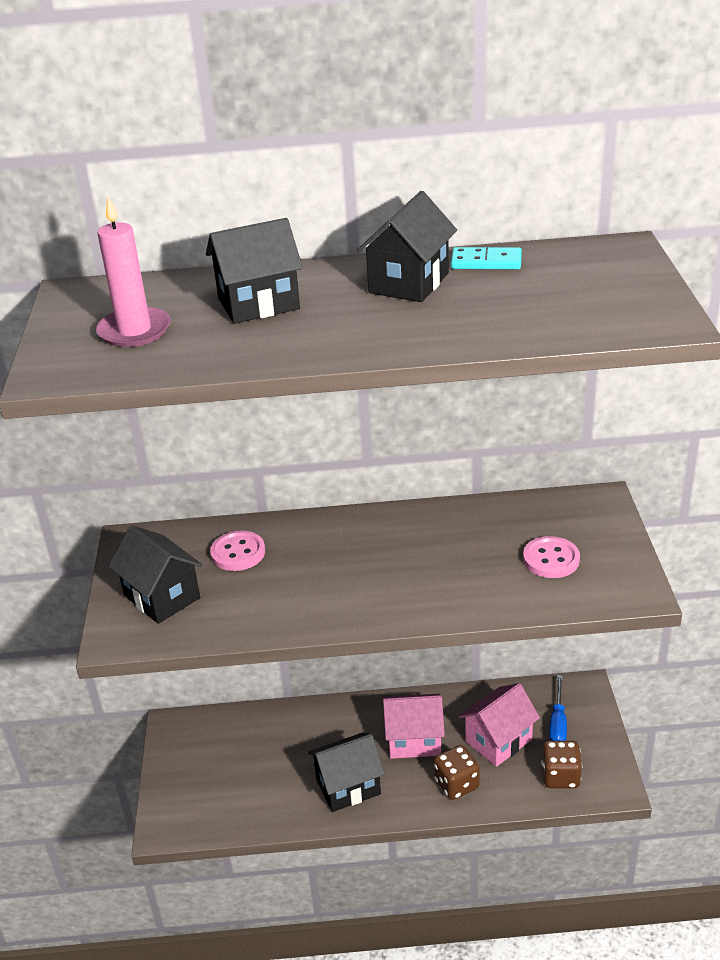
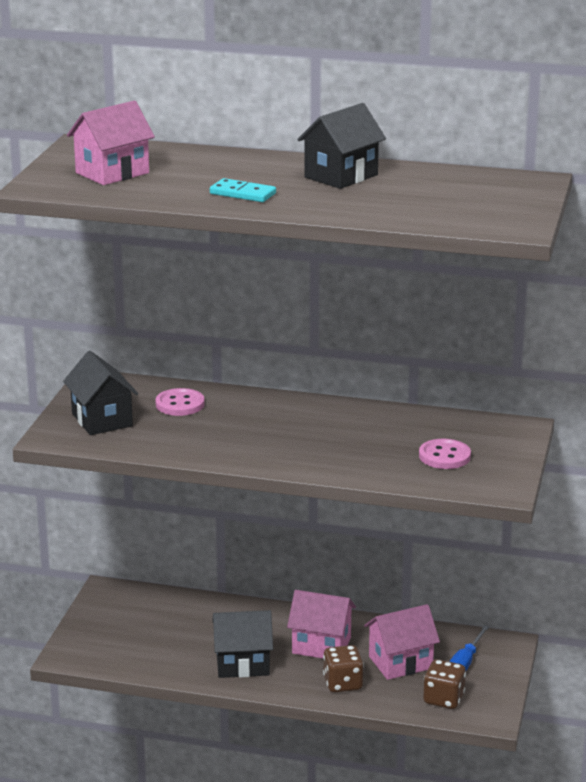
camera: 15 degrees right, 10 degrees down
(134, 331) = (112, 173): pink candle -> pink house
(258, 304) = (215, 171): black house -> none
(486, 262) = (414, 173): turquoise domino -> turquoise domino (242, 194)

